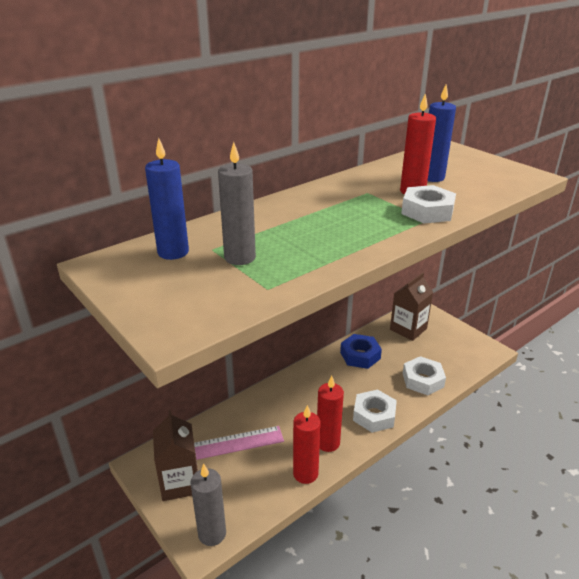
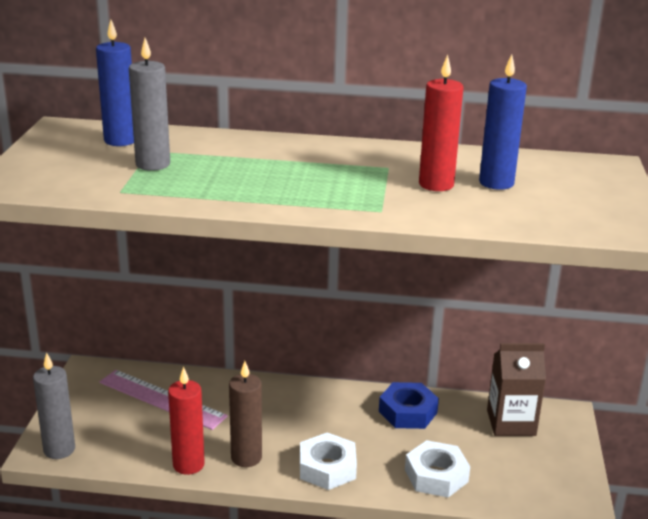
camera: 45 degrees right, 5 degrees down
(180, 482) = (92, 401): brown carton -> none
(328, 443) = (246, 457): red candle -> brown candle
(427, 211) = (399, 205): white nut -> none

